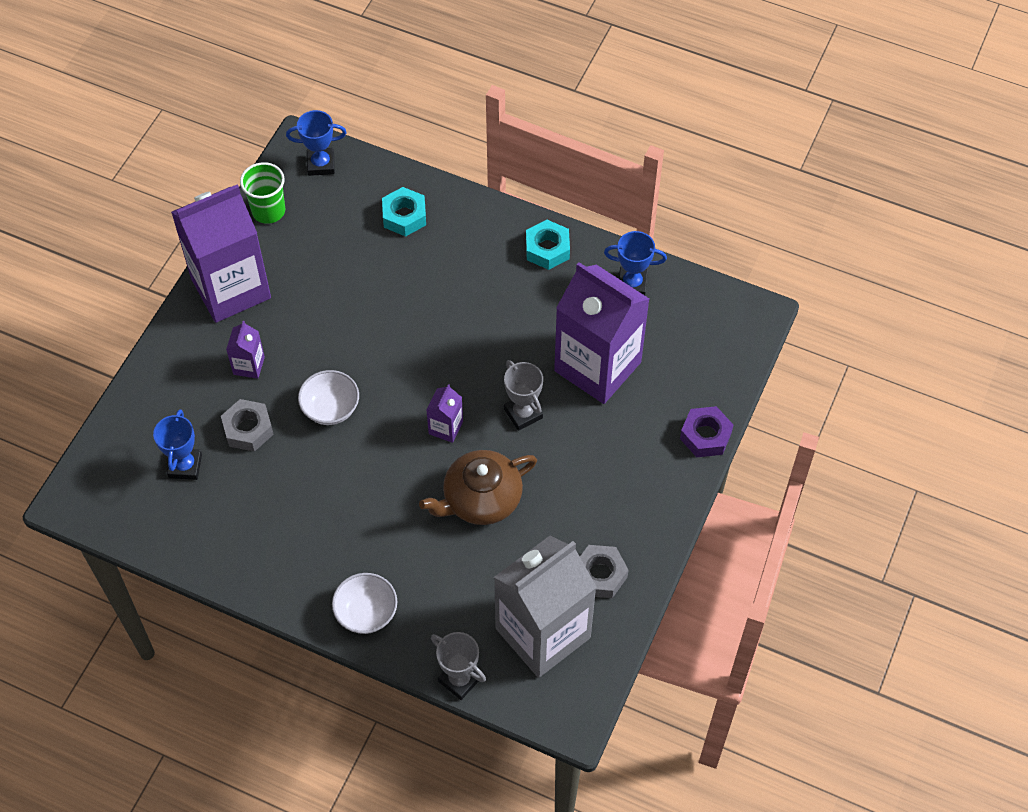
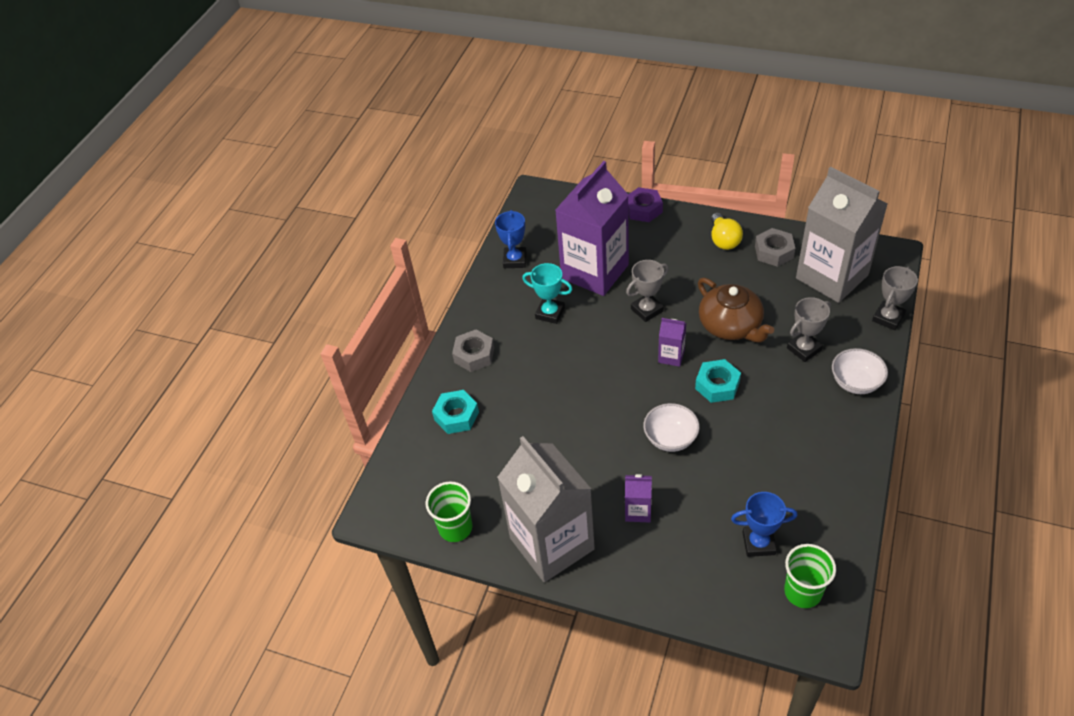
camera: 90 degrees left, 10 degrees down
(123, 493) = (802, 592): none -> green cup
(231, 288) = (552, 543): purple carton -> grey carton
(248, 429) = (706, 498): grey nut -> grey nut (474, 355)
(321, 164) = (397, 492): blue trophy -> none
(428, 570) = (804, 349): none -> grey trophy
(536, 313) = (550, 313): none -> turquoise trophy
(547, 249) = (485, 314): turquoise nut -> turquoise nut (717, 385)
(631, 520) = (723, 240): none -> yellow light bulb

